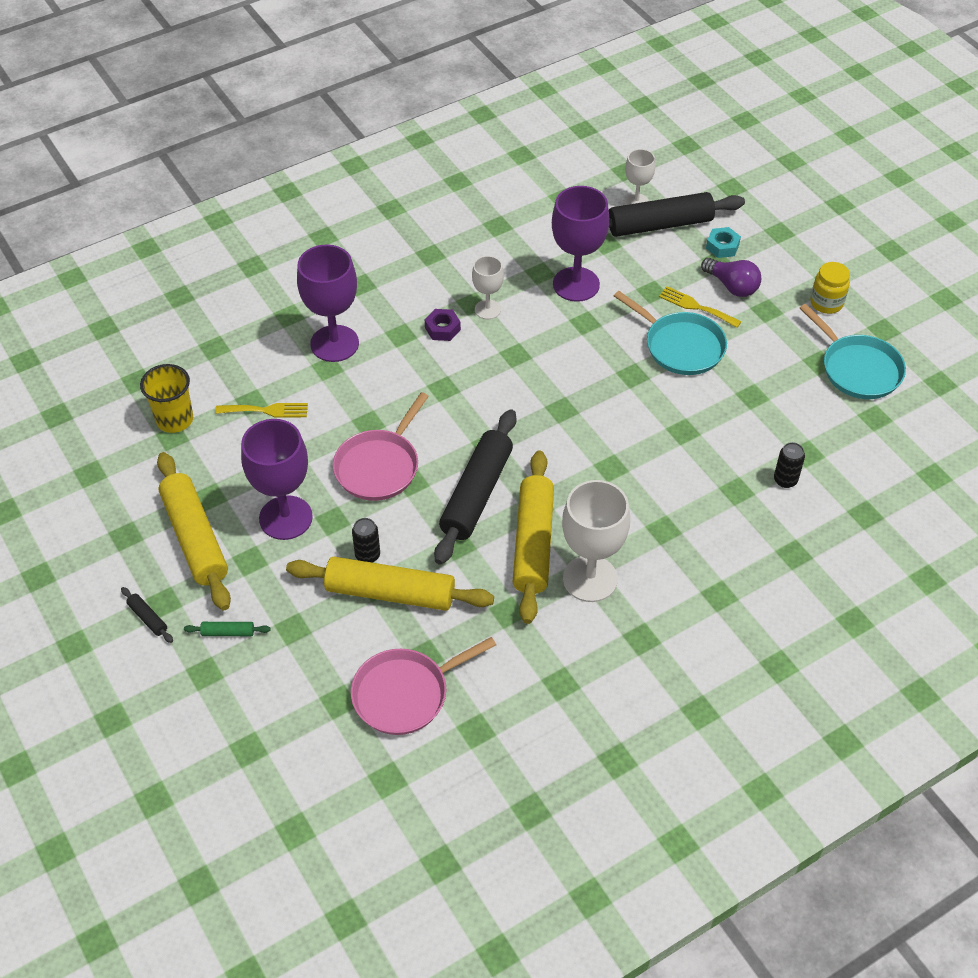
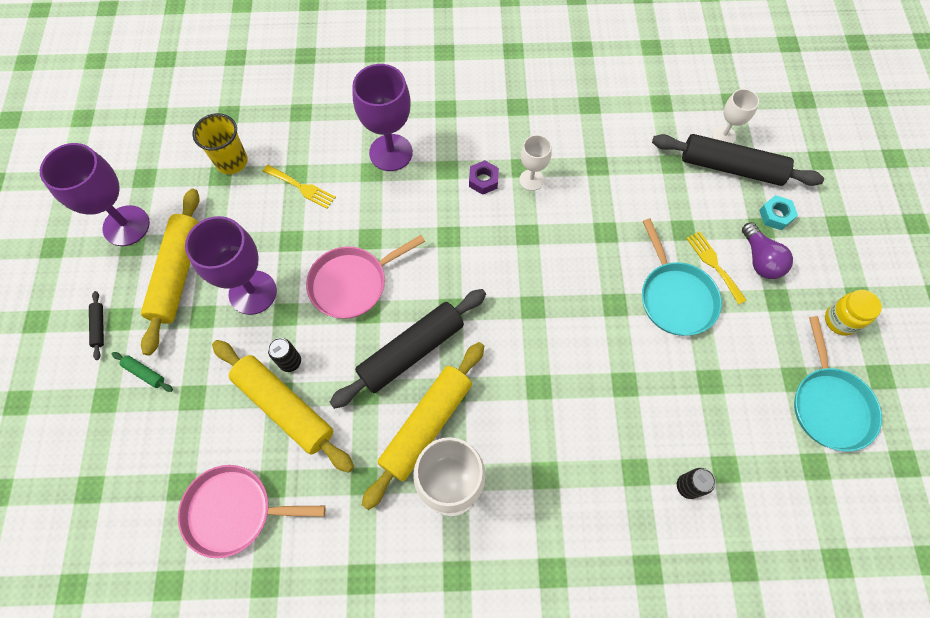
camera: 30 degrees right, 15 degrees up
(576, 284) = (620, 191): purple goblet -> purple goblet (126, 226)

